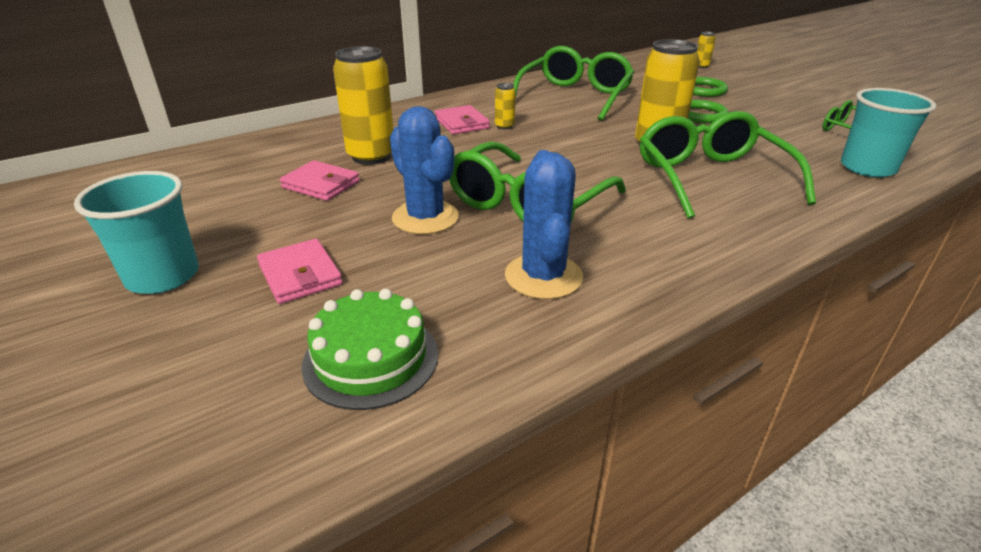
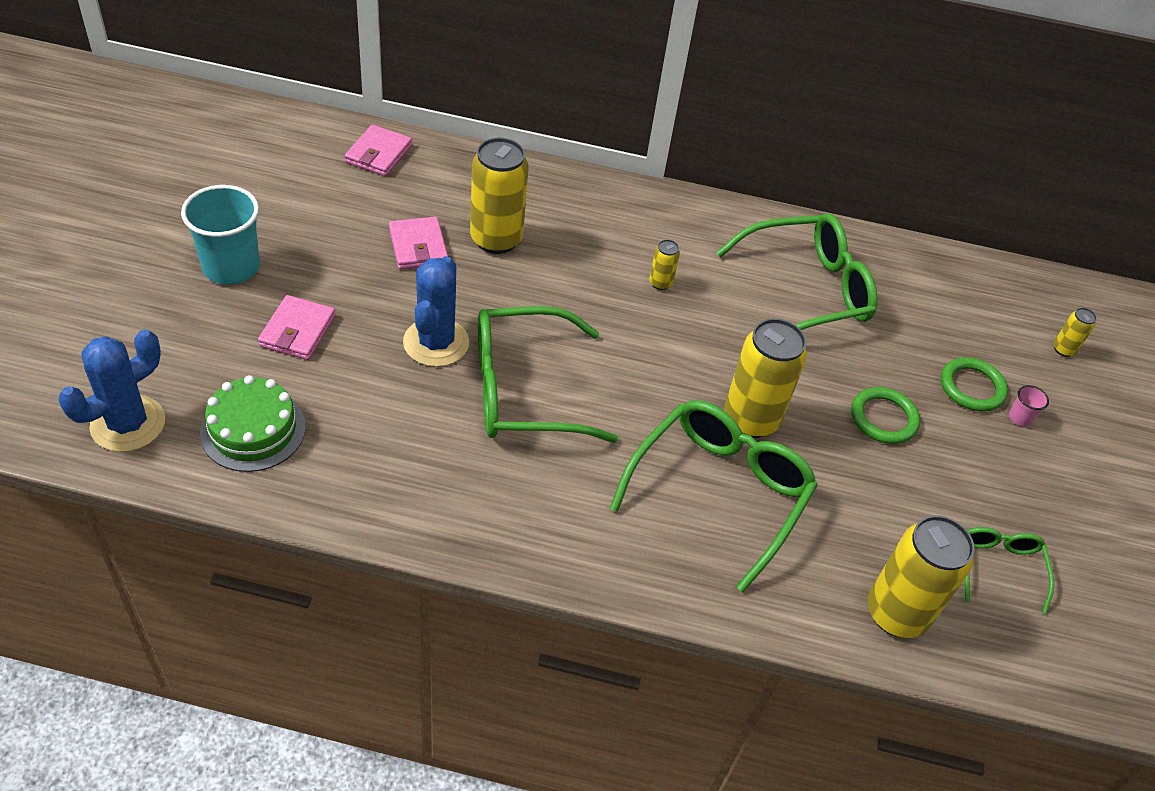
camera: 40 degrees right, 15 degrees up
(462, 123) = (630, 250): pink wallet -> pink wallet (379, 154)
(543, 276) = (426, 462): blue cactus -> blue cactus (128, 424)
(738, 89) = (1020, 417): none -> pink cup
(867, 168) = (896, 613): turquoise cup -> yellow can

